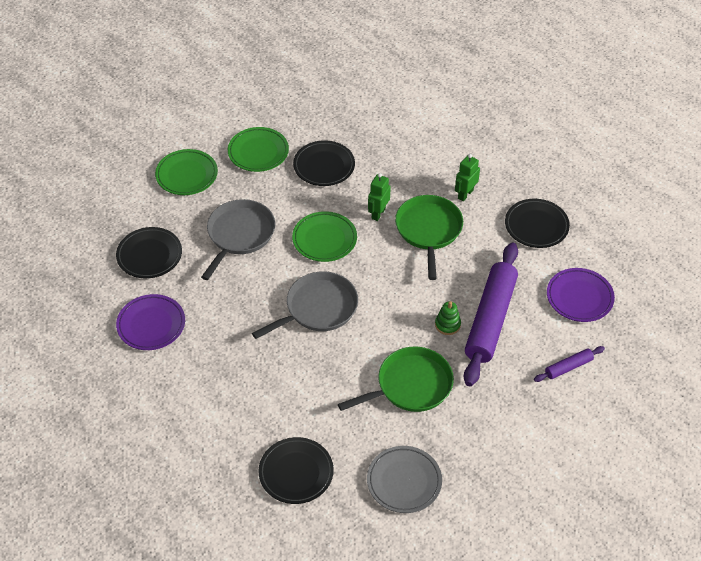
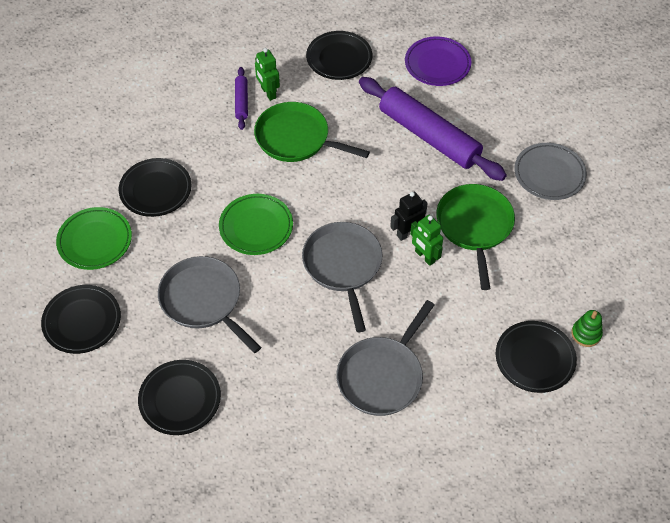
camera: 65 degrees left, 5 degrees up
(151, 325) = (282, 430): purple plate -> none
(187, 175) = (82, 321): green plate -> black plate
(227, 371) = (382, 376): none -> grey pan
(375, 340) = (407, 233): none -> black robot
(378, 213) = (249, 169): green robot -> green robot (424, 256)
(404, 481) = (579, 274): grey plate -> grey plate (549, 174)
(447, 324) = (418, 170): green stacking toy -> green stacking toy (586, 334)
(568, 367) = (509, 104): purple rolling pin -> purple rolling pin (241, 102)

